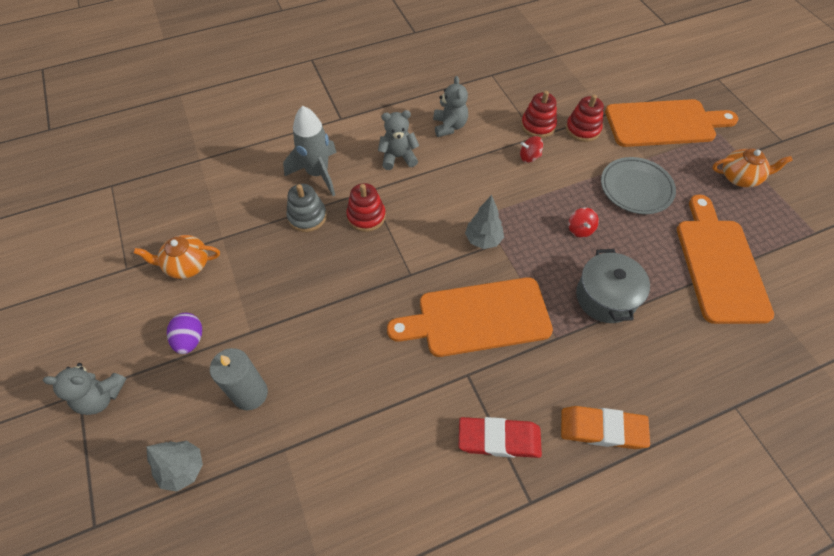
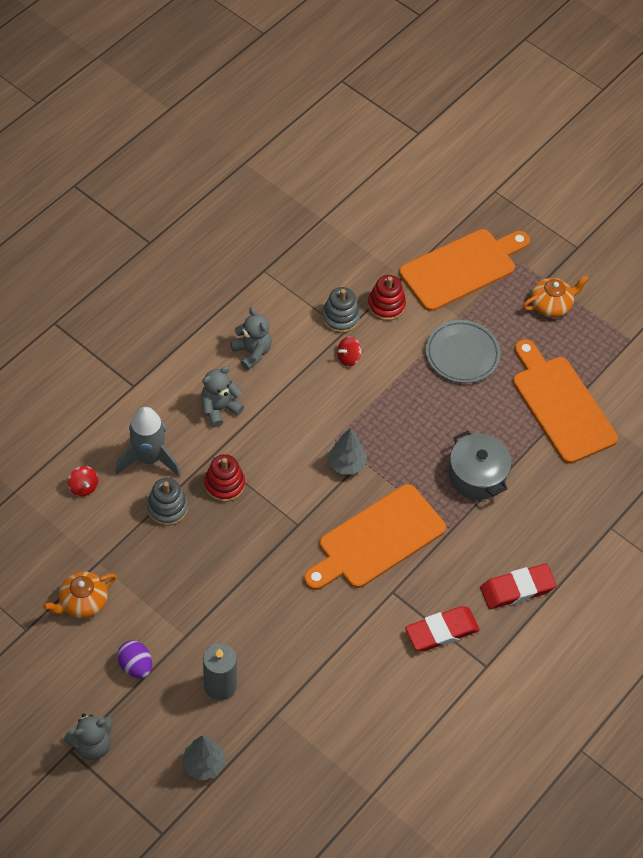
camera: 30 degrees left, 0 degrees up
(538, 125) = (340, 317): red stacking toy -> grey stacking toy
(580, 229) = (429, 418): red spinning top -> red spinning top (84, 487)
(602, 429) = (517, 589): orange eraser -> red eraser

